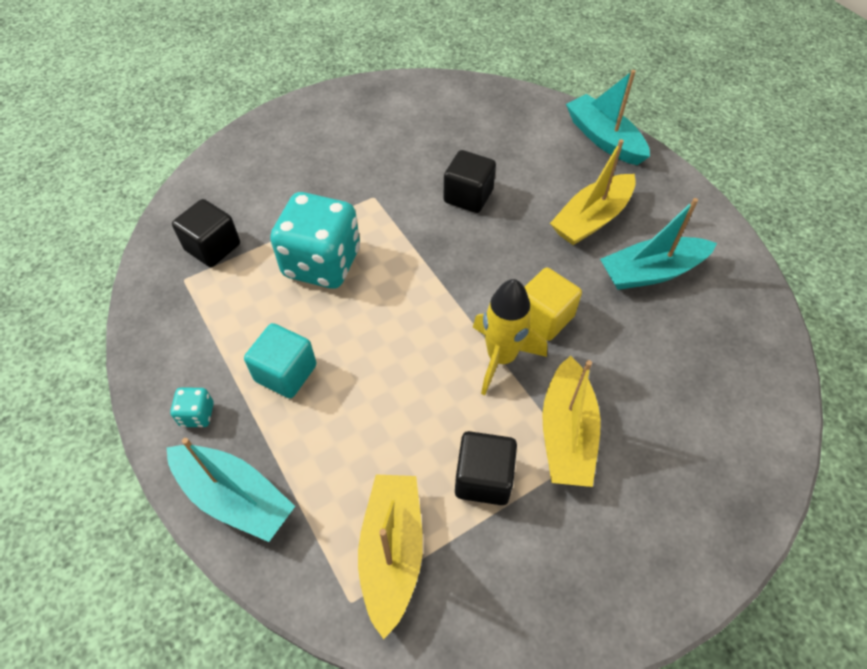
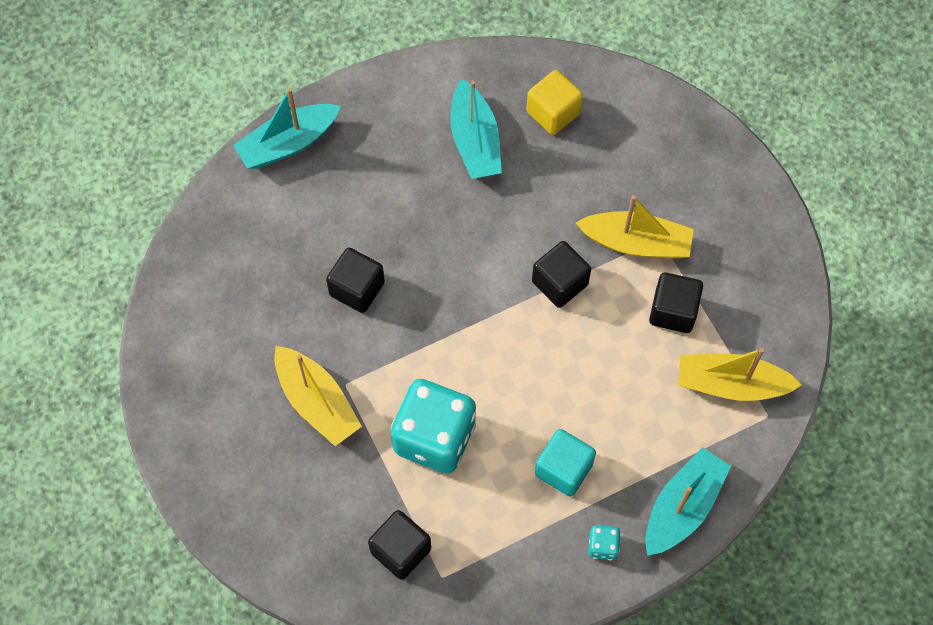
camera: 85 degrees left, 10 degrees up
(501, 358) = (560, 283): yellow rocket -> black cube
(544, 317) = (519, 241): yellow cube -> yellow cube (553, 113)
(591, 219) = (403, 178): yellow boat -> yellow boat (317, 402)

